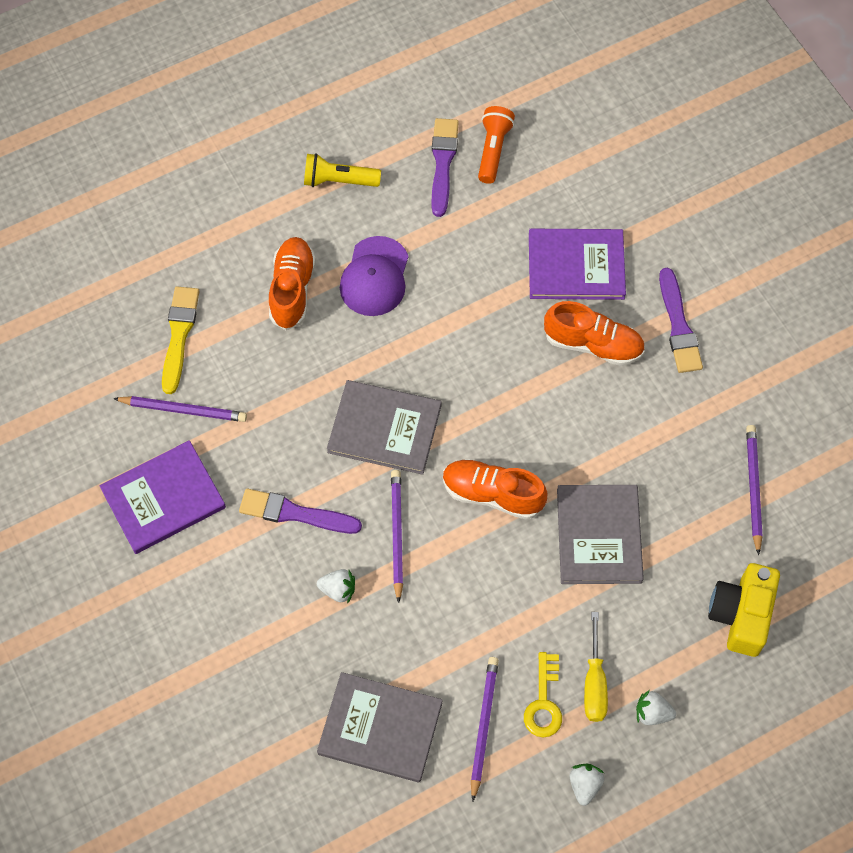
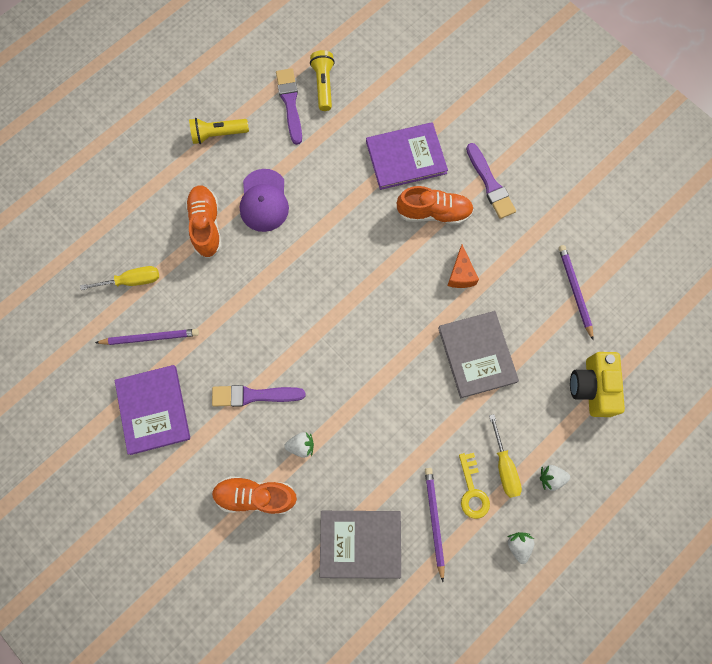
camera: 15 degrees left, 10 degrees up
(163, 498) = (153, 410): purple book -> purple book turned 60 degrees counterclockwise
(179, 335) = (132, 281): yellow brush -> yellow screwdriver
(384, 429) = (302, 314): grey book -> none
(397, 534) = (332, 392): purple pencil -> none
(492, 494) = (393, 343): orange shoe -> orange shoe (255, 496)
(493, 150) = (323, 85): orange flashlight -> yellow flashlight
(606, 430) = (461, 274): none -> orange cheese

